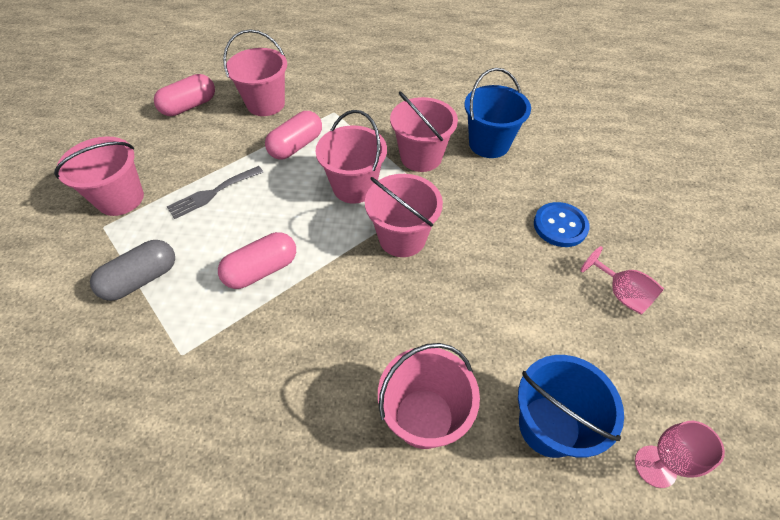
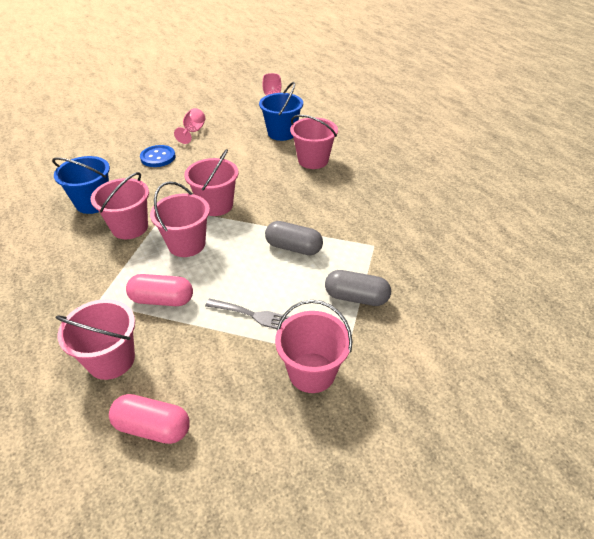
camera: 125 degrees left, 10 degrees down
(261, 270) = (293, 248): pink capsule -> grey capsule

